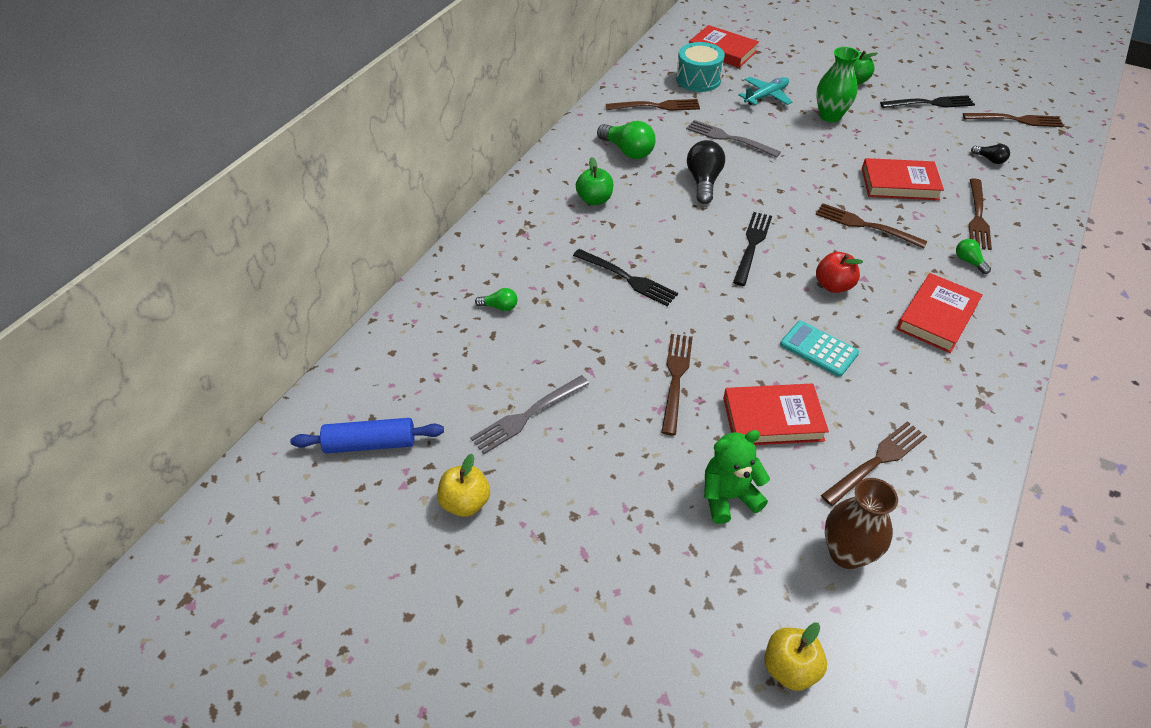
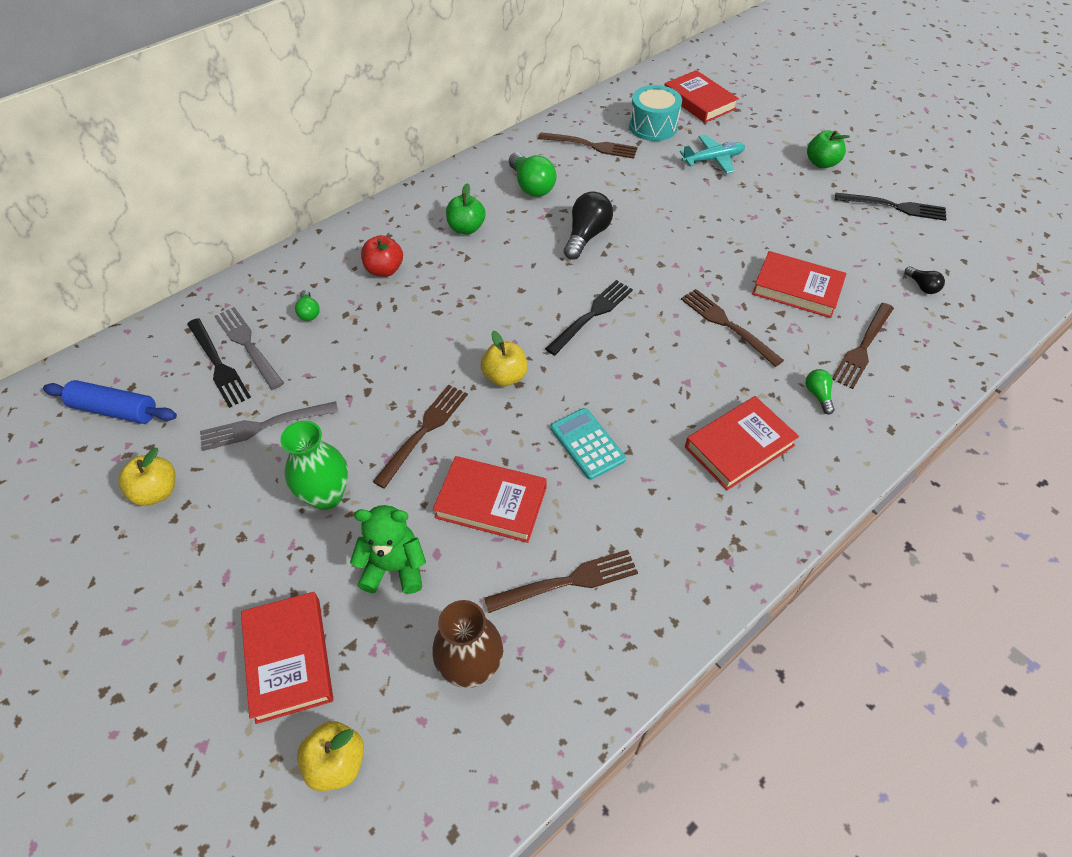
camera: 20 degrees right, 5 degrees up
(499, 307) = (309, 312): green light bulb -> green light bulb turned 45 degrees clockwise
(627, 278) = (445, 316): black fork -> black fork (218, 364)
(690, 600) = (289, 658): none -> red book
(714, 314) = (505, 376): none -> yellow apple
(729, 138) = (643, 196): grey fork -> grey fork (248, 345)
(830, 116) = (769, 196): green vase -> green vase (326, 495)
(833, 285) = (648, 380): red apple -> red apple (384, 270)
(1016, 120) = (985, 248): brown fork -> none

